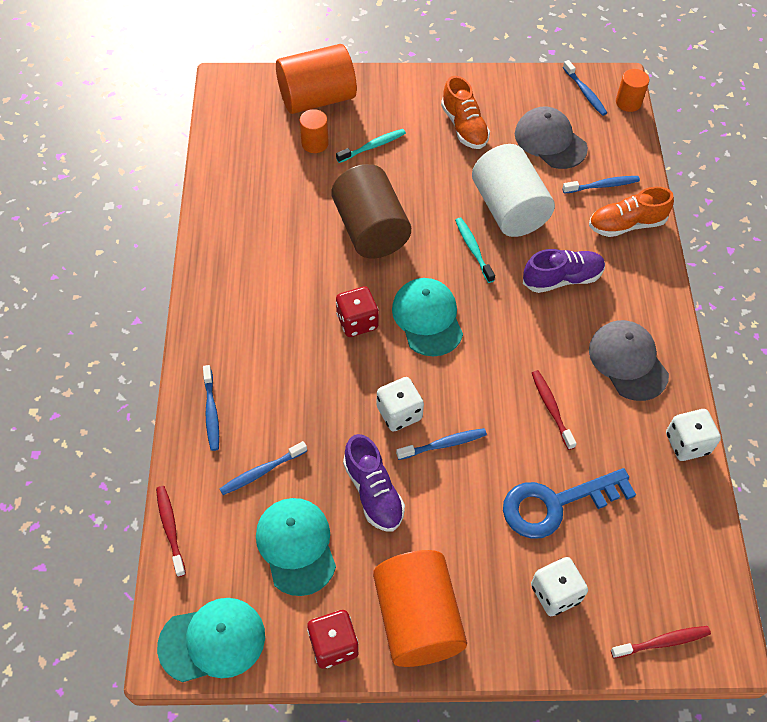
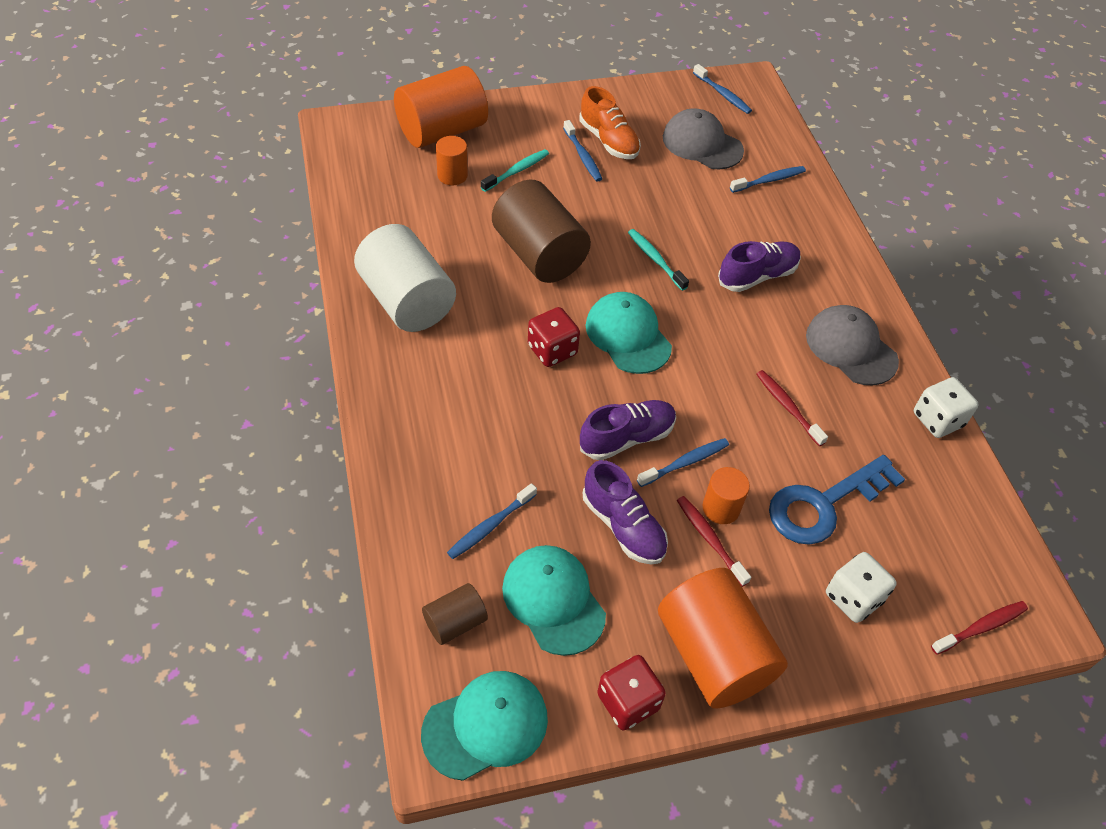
camera: 15 degrees left, 5 degrees down
(170, 529) = (401, 608): red toothbrush -> red toothbrush (710, 540)
(211, 412) = (414, 470): blue toothbrush -> blue toothbrush (582, 156)
(211, 549) = (455, 622): none -> brown cylinder
(399, 413) = (627, 438): white dice -> purple shoe
(509, 209) = (680, 215): white cylinder -> white cylinder (407, 301)
(626, 224) = (805, 215): orange shoe -> none
(628, 102) = (769, 99): orange cylinder -> orange cylinder (721, 508)

